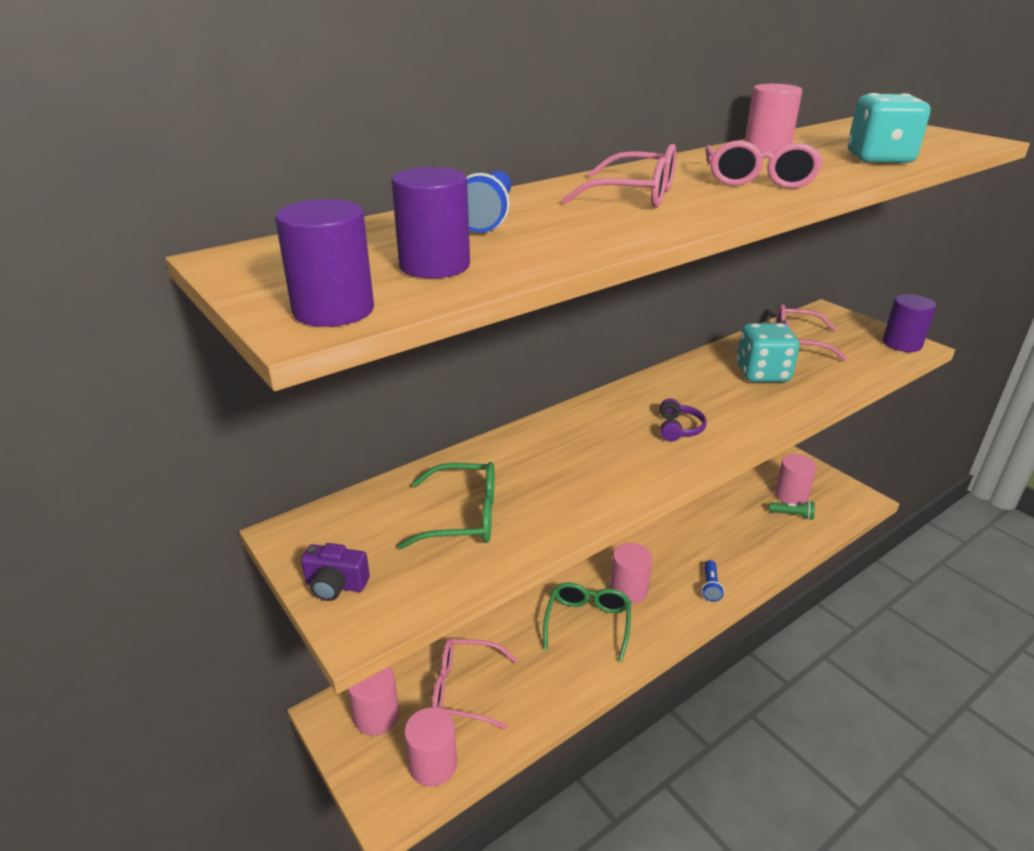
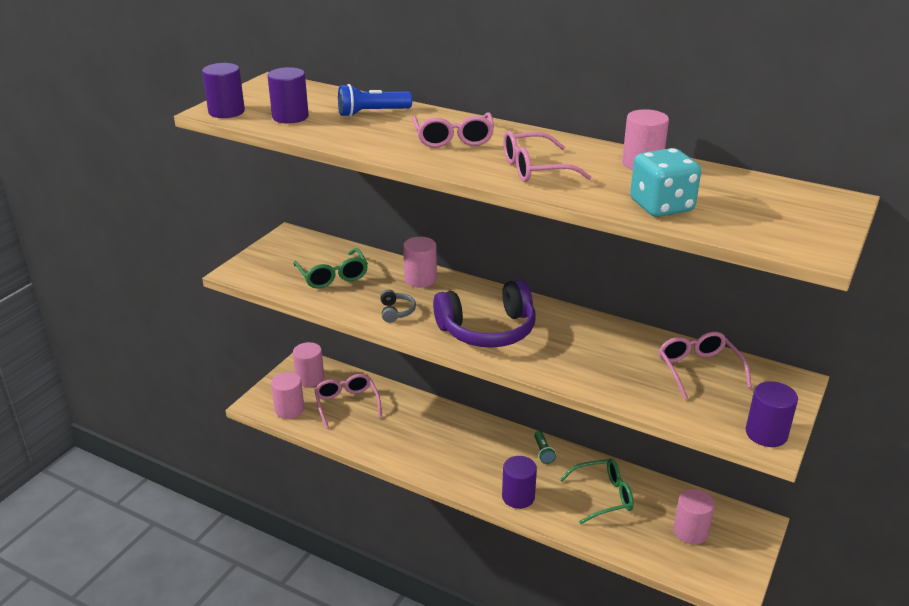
camera: 65 degrees right, 0 degrees up
(336, 585) = (259, 258): purple camera -> none
(588, 622) = (435, 441): green glasses -> green glasses (603, 496)
(599, 483) = (396, 312): none -> grey headphones
(628, 590) = (482, 453): pink cylinder -> pink cylinder (420, 279)
(678, 429) = (488, 330): purple headphones -> purple headphones, size x2.37
(710, 586) = (518, 497): blue flashlight -> purple cylinder
(762, 374) = (612, 357): turquoise dice -> none
(792, 515) = (659, 536): green flashlight -> green flashlight (543, 452)

